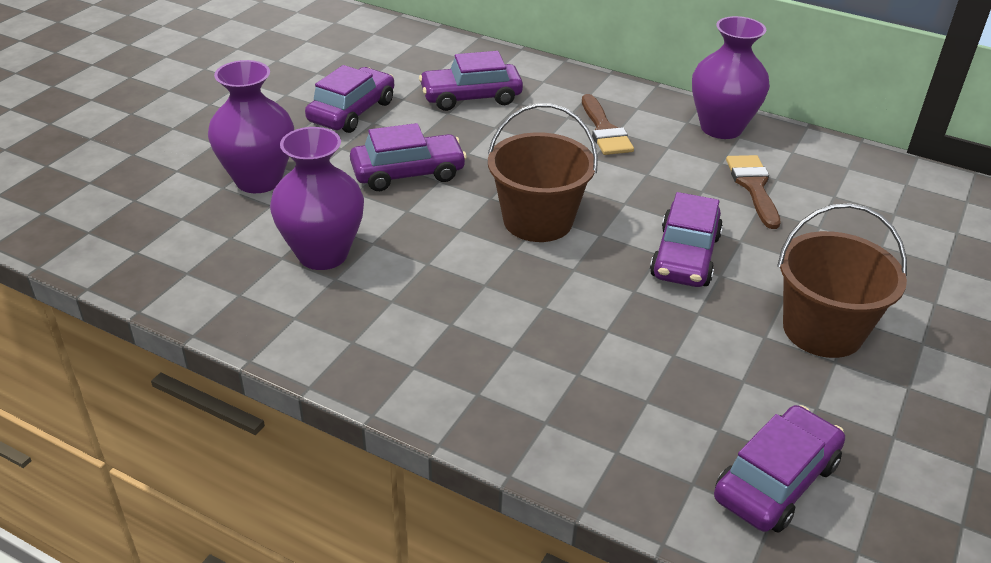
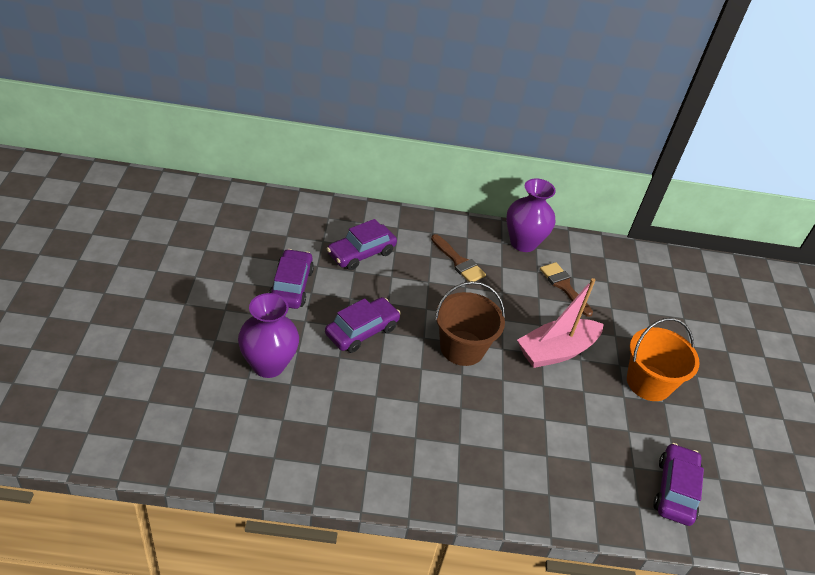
camera: 30 degrees left, 5 degrees up
(323, 254) = (351, 414): purple vase -> none
(685, 256) = (556, 351): purple car -> pink boat
(822, 330) = (648, 383): brown bucket -> orange bucket

